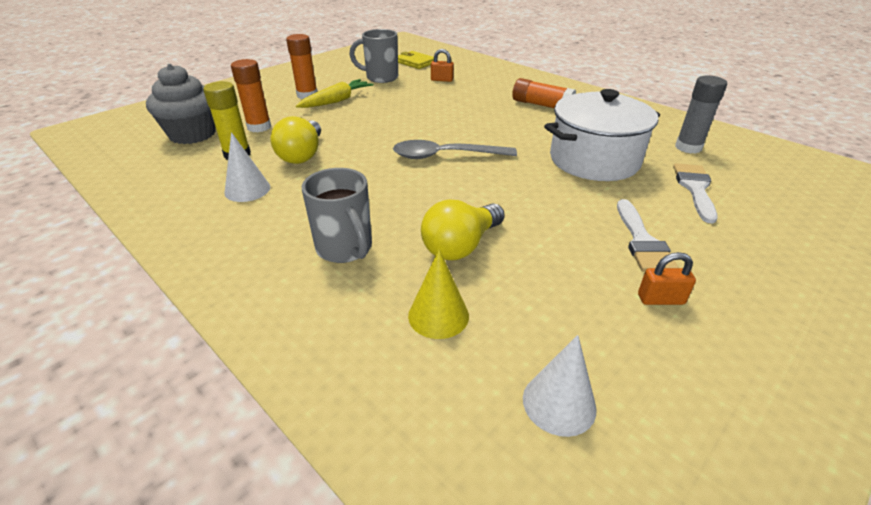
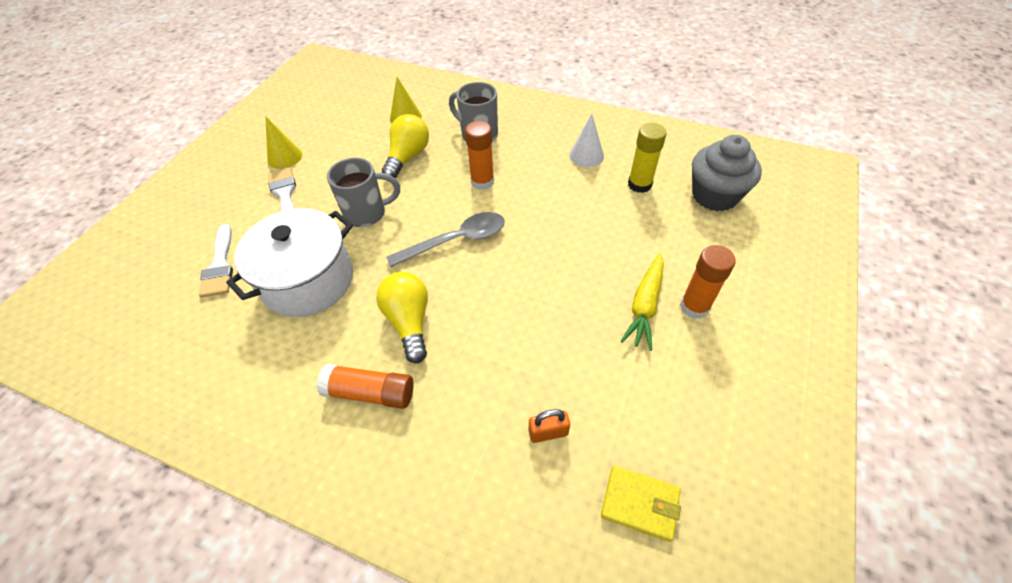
camera: 160 degrees right, 15 degrees up
(259, 127) = (670, 225): orange glue stick -> orange glue stick (482, 182)
(302, 155) = (585, 201): yellow light bulb -> yellow light bulb (409, 321)
(380, 77) = (647, 403): grey mug -> grey mug (367, 214)
(559, 403) = (342, 102): white cone -> none
(660, 299) = (285, 157): orange padlock -> yellow cone
(688, 147) = (195, 340): grey glue stick -> none

